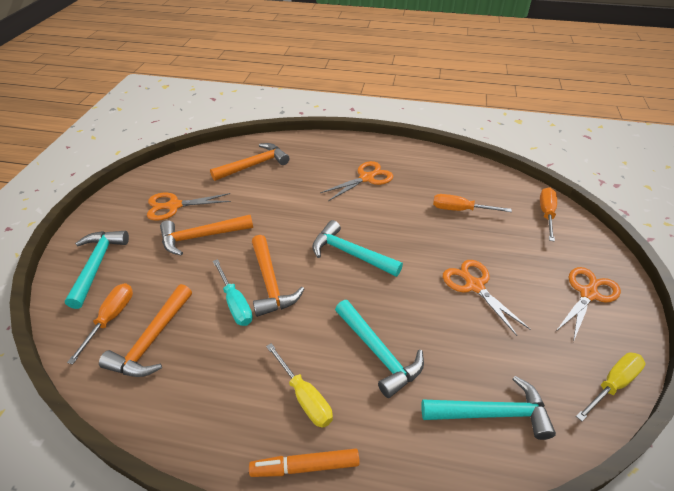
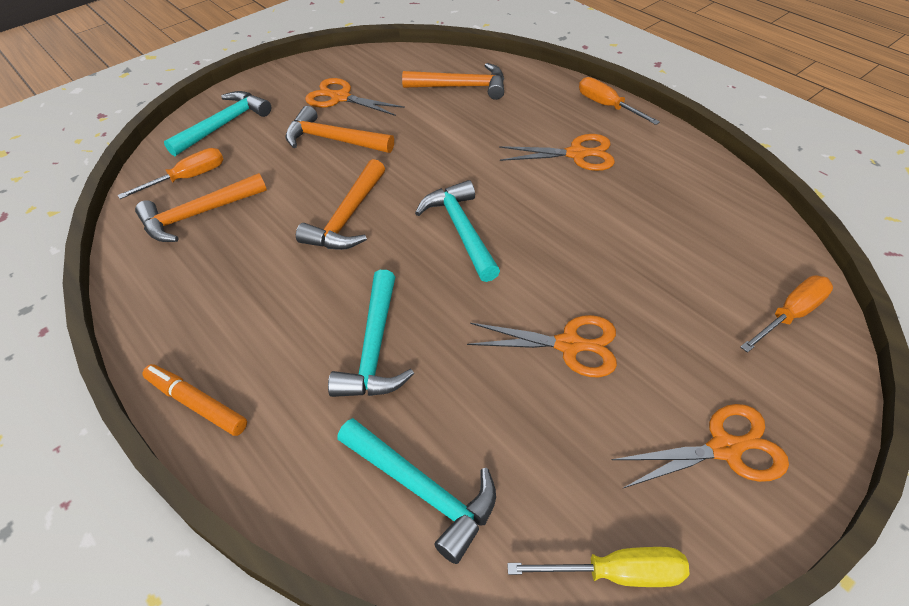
camera: 40 degrees right, 5 degrees up
(235, 303) = (296, 220): turquoise screwdriver -> none
(304, 397) = (262, 343): yellow screwdriver -> none
(460, 210) = (659, 247): orange screwdriver -> orange screwdriver (607, 106)
(474, 286) = (569, 345): orange scissors -> orange scissors turned 90 degrees clockwise

